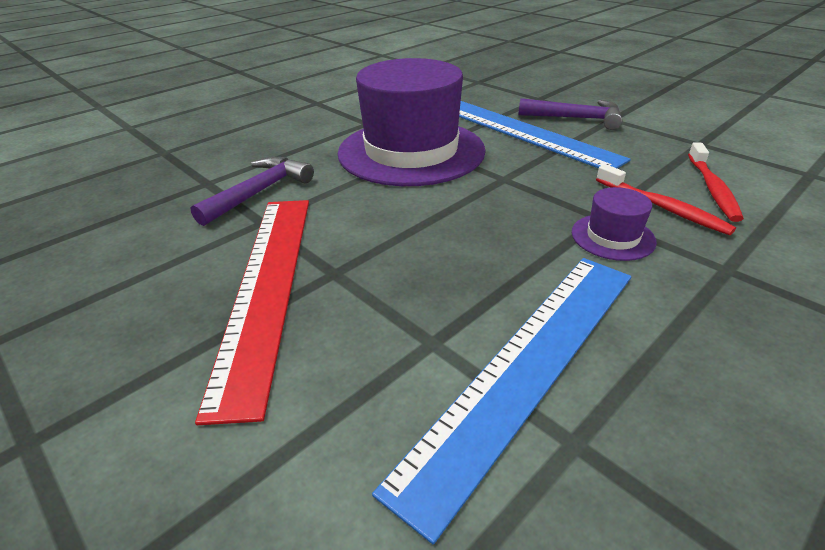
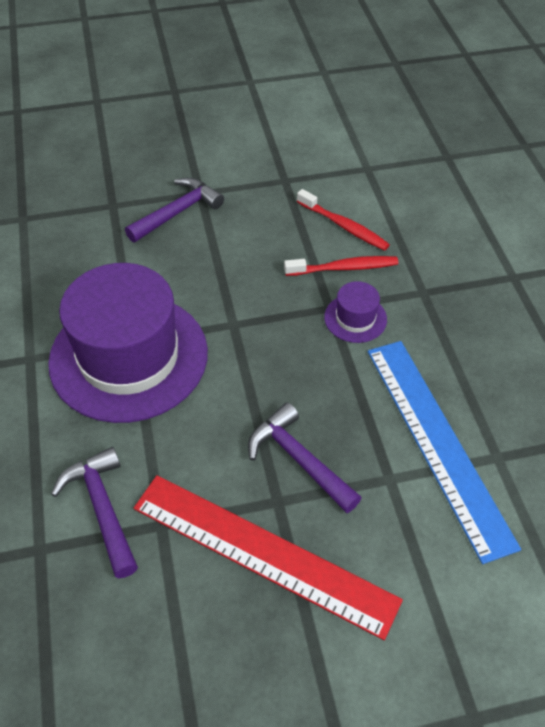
camera: 60 degrees left, 15 degrees up
(395, 267) = (298, 459): none -> purple hammer
(525, 133) = (170, 261): blue ruler -> none

